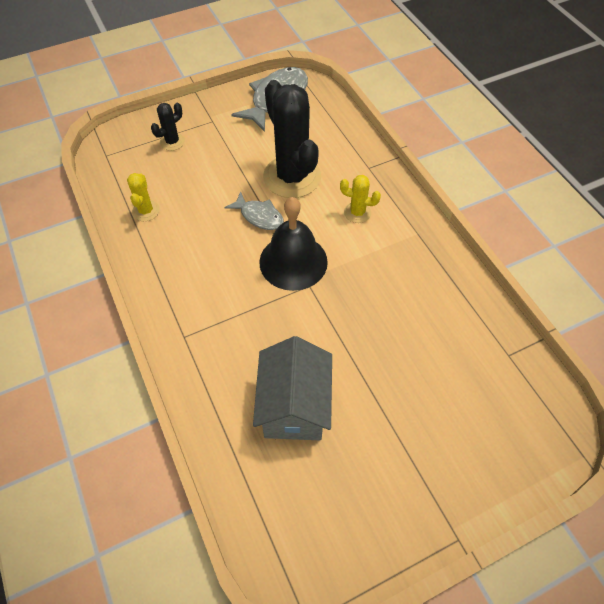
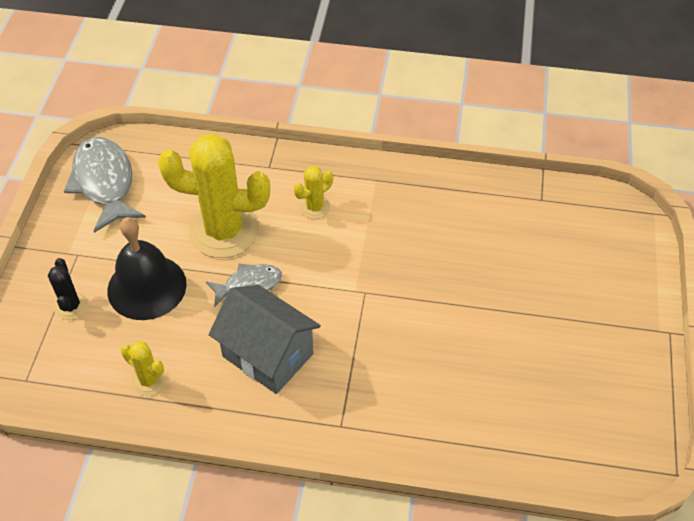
camera: 55 degrees left, 5 degrees down
(292, 177) = (224, 231): black cactus -> yellow cactus
(293, 261) = (328, 289): black bell -> black bell (147, 287)
(294, 406) = (482, 376): grey house -> grey house (268, 355)

